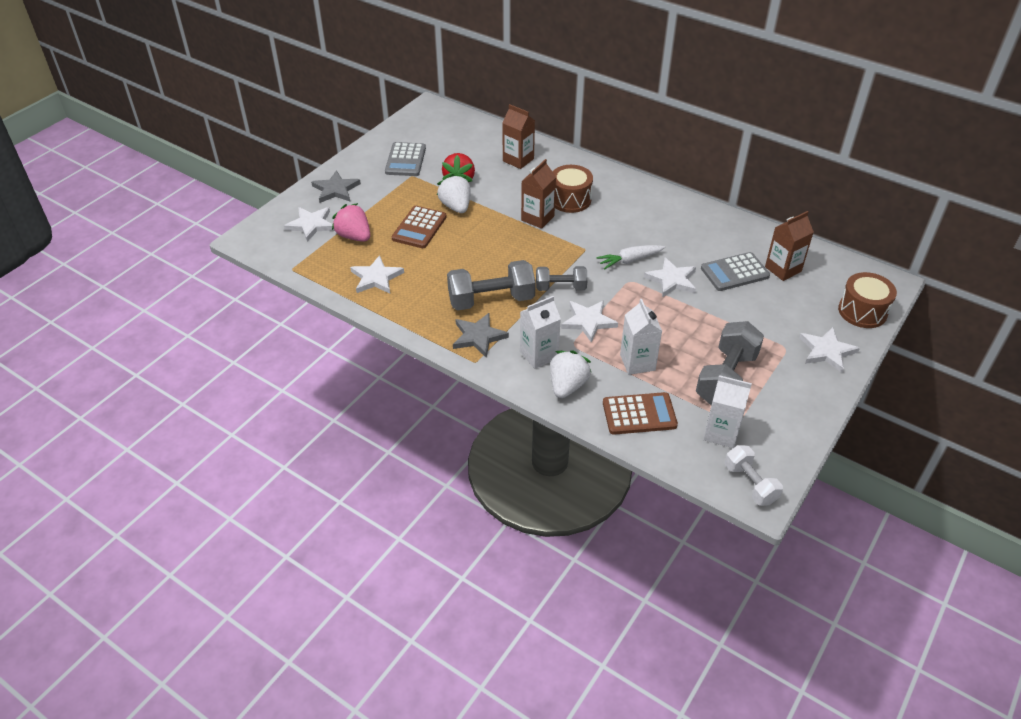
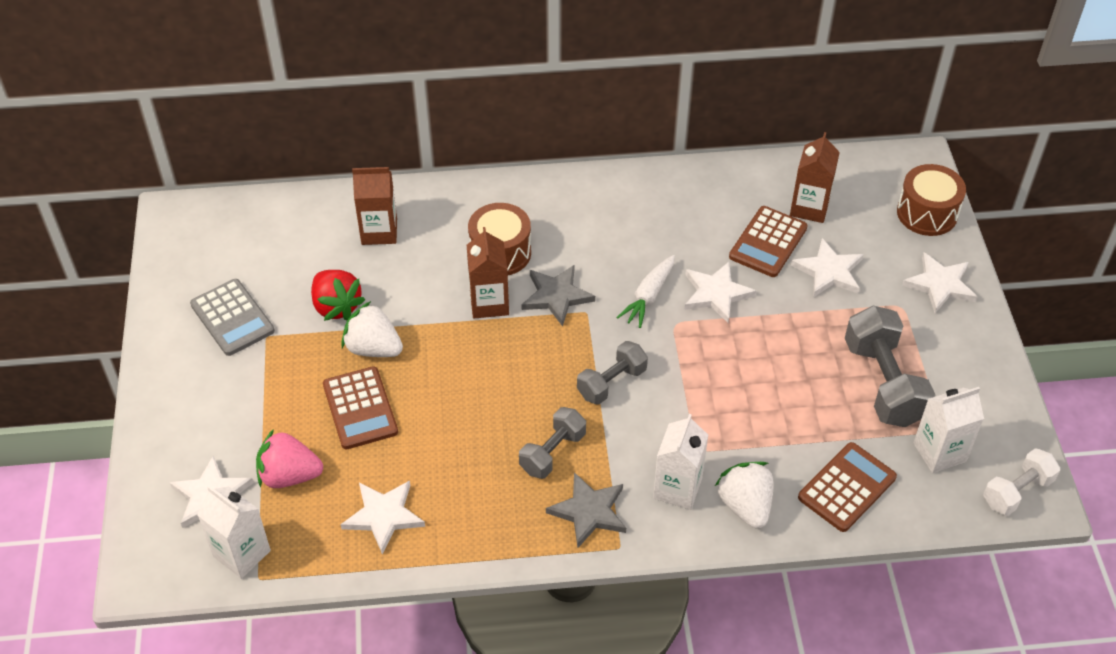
camera: 40 degrees left, 5 degrees up
(336, 189) = (185, 421): grey star -> grey star (556, 296)
(491, 300) = (552, 452): grey dumbbell -> grey dumbbell, size x0.61
(588, 321) = (685, 407): white star -> white star (829, 271)
(637, 362) = (784, 425): white carton -> white carton (242, 553)
(734, 272) = (768, 242): grey calculator -> brown calculator
(750, 484) = (1017, 491): white dumbbell -> white dumbbell turned 60 degrees counterclockwise

